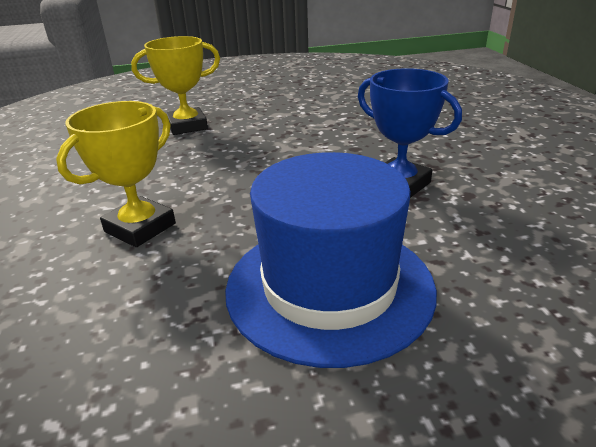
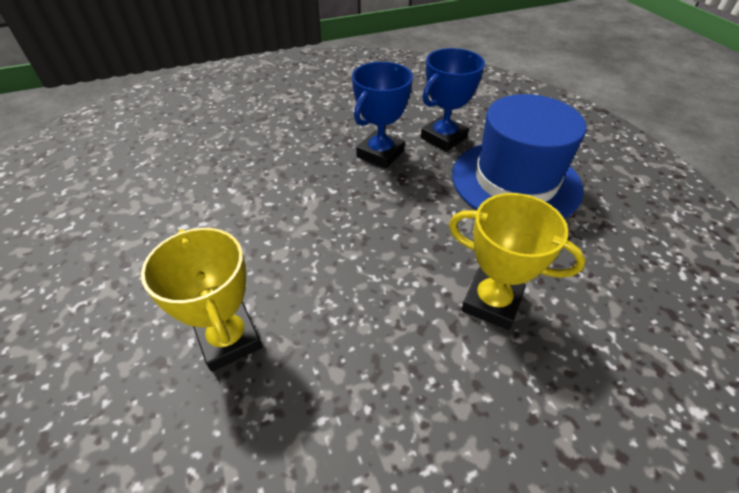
camera: 100 degrees left, 15 degrees up
(444, 235) = (443, 138): none -> blue trophy

